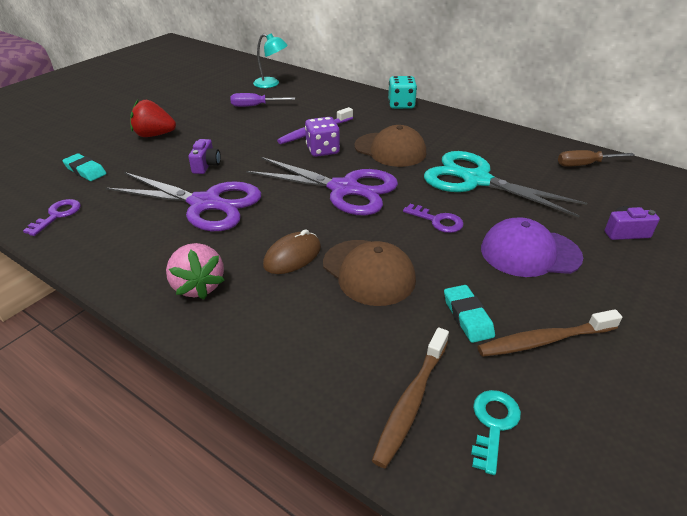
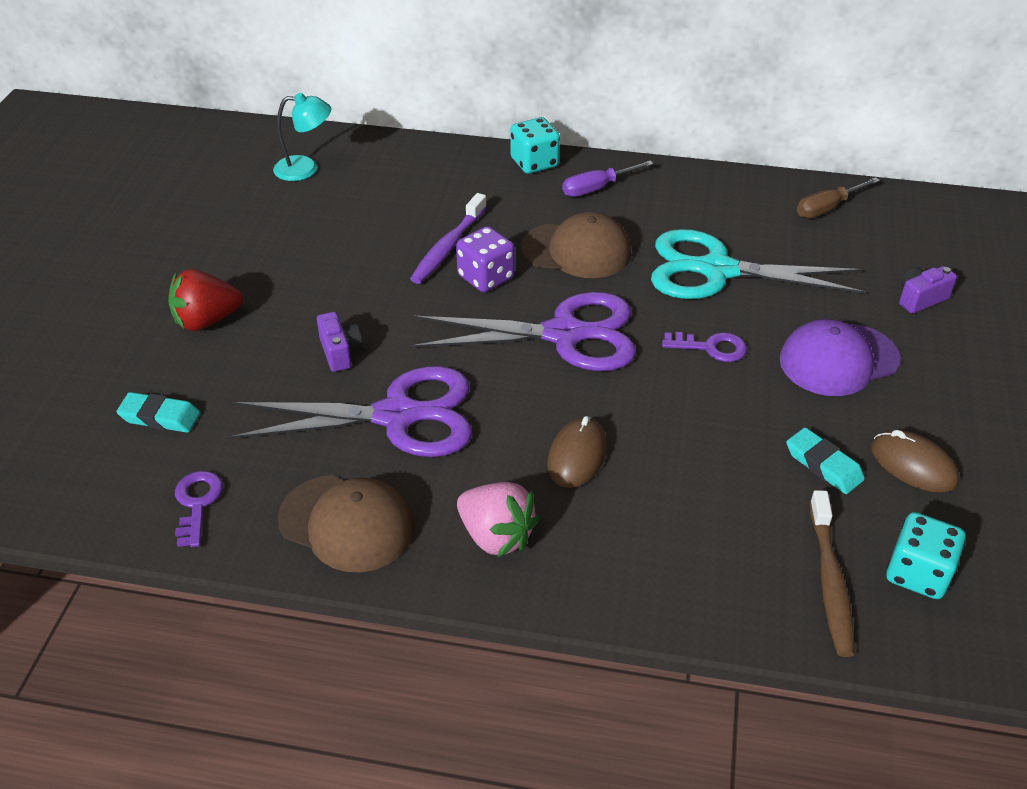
camera: 25 degrees left, 5 degrees up
(255, 106) = (317, 221): purple screwdriver -> purple screwdriver (596, 188)
(368, 272) = (682, 446): brown cap -> brown cap (347, 523)
(493, 424) = (917, 573): turquoise key -> turquoise dice
(545, 340) = (913, 465): brown toothbrush -> brown mouse

